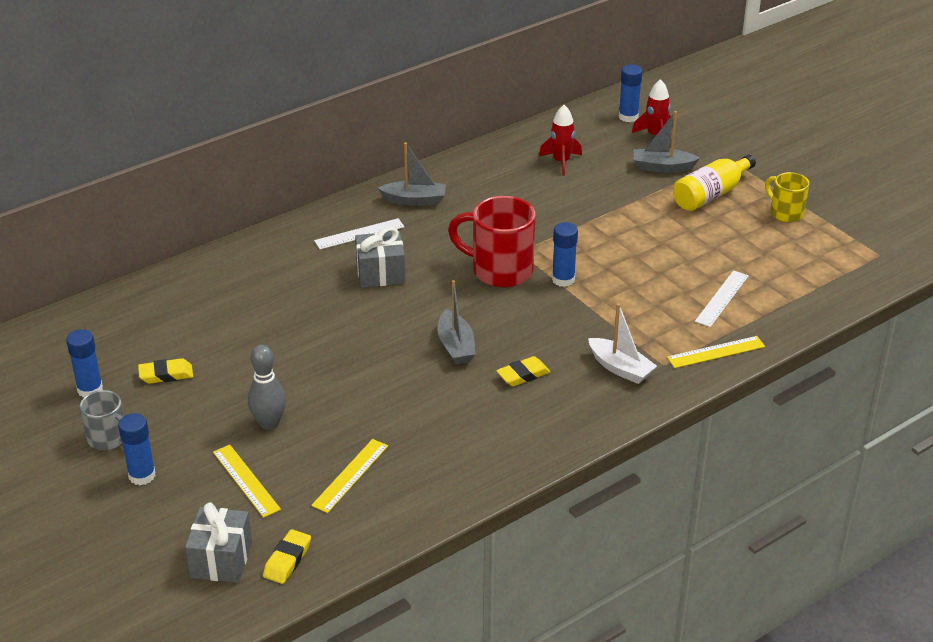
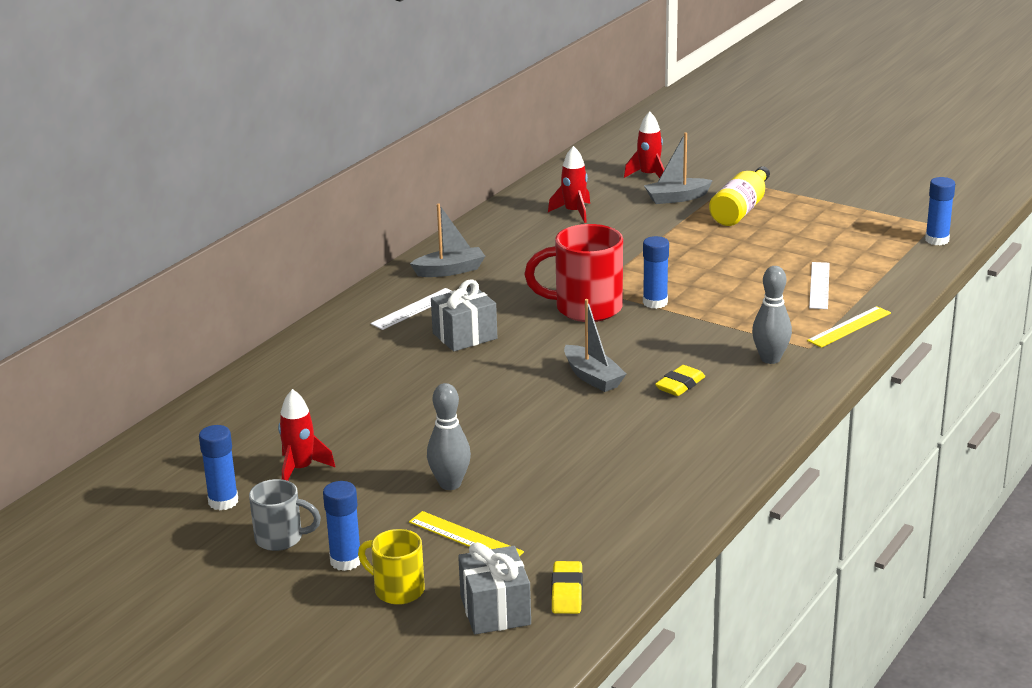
camera: 20 degrees left, 10 degrees down
(166, 375) = (300, 469): yellow eraser -> red rocket
(350, 475) = (573, 506): yellow ruler -> none
(620, 368) = (770, 359): white boat -> grey bowling pin
(628, 117) = (610, 166): blue glue stick -> blue glue stick (937, 240)
(785, 213) = (822, 210): yellow mug -> yellow mug (397, 590)

